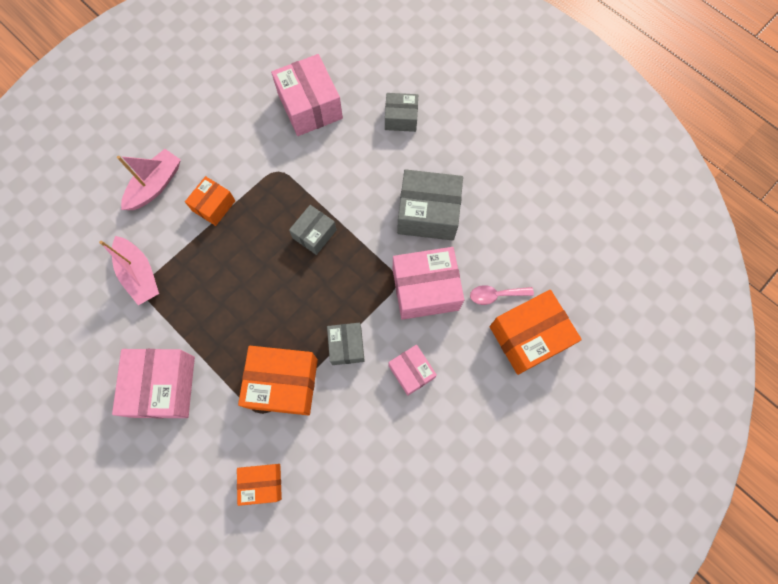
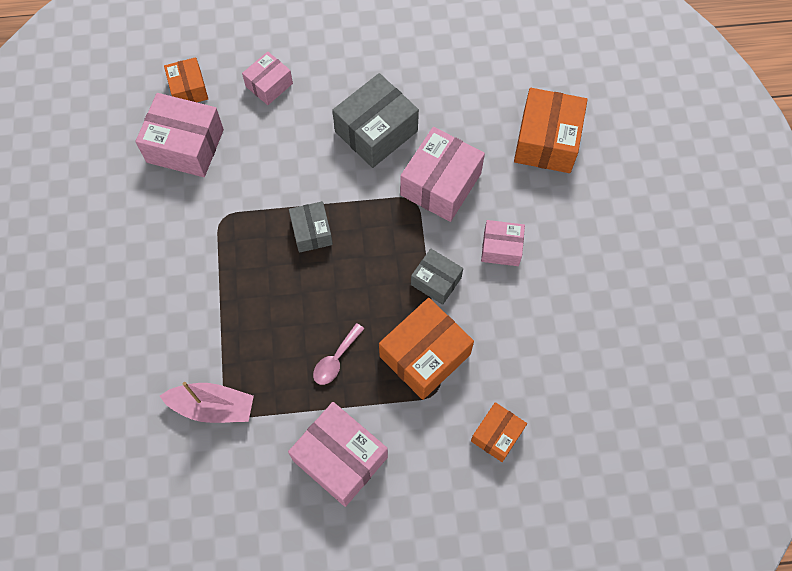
camera: 50 degrees left, 5 degrees down
(155, 185) = (134, 331): pink boat -> none
(214, 206) = (205, 295): orange box -> orange box (188, 89)
(401, 118) = (269, 85): grey box -> pink box
(495, 295) = (492, 137): pink spoon -> pink spoon (335, 360)

